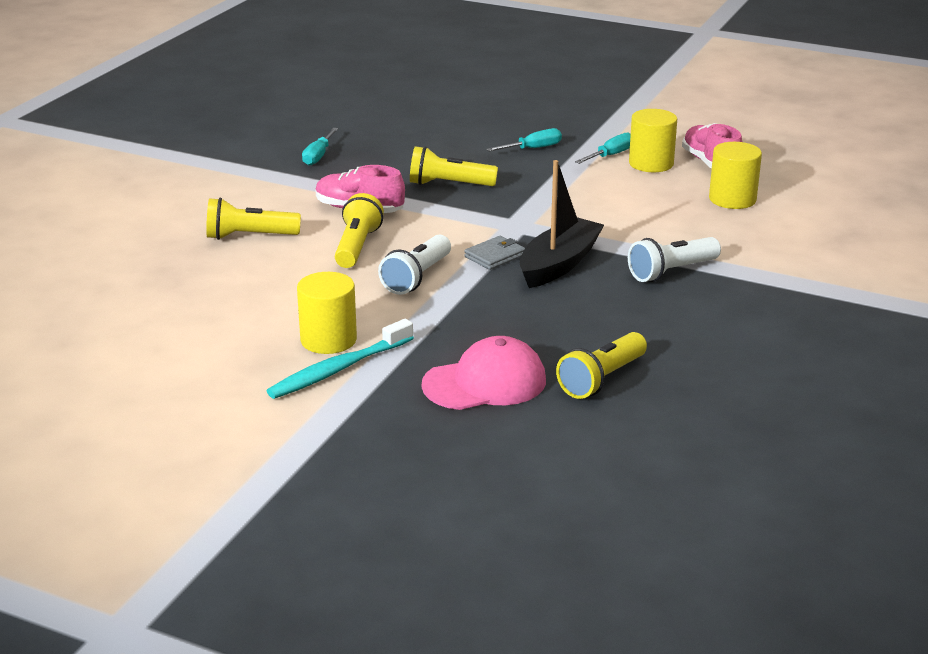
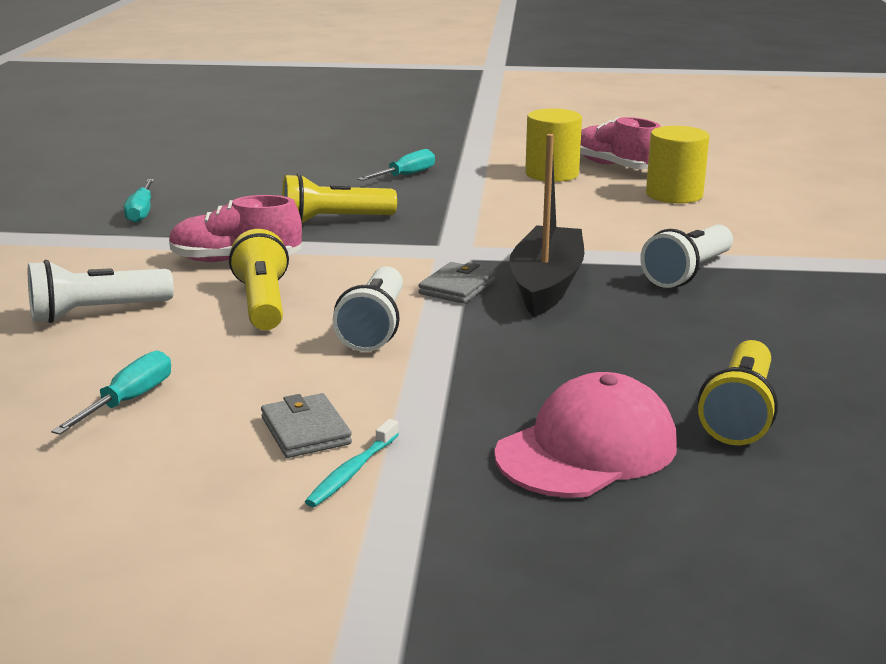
camera: 20 degrees left, 5 degrees down
(249, 236) = (97, 313): yellow flashlight -> white flashlight
(328, 340) = (305, 431): yellow cylinder -> grey wallet
(339, 369) = (352, 471): turquoise toothbrush -> turquoise toothbrush, size x0.54
(611, 155) = (500, 172): turquoise screwdriver -> turquoise screwdriver (129, 400)

